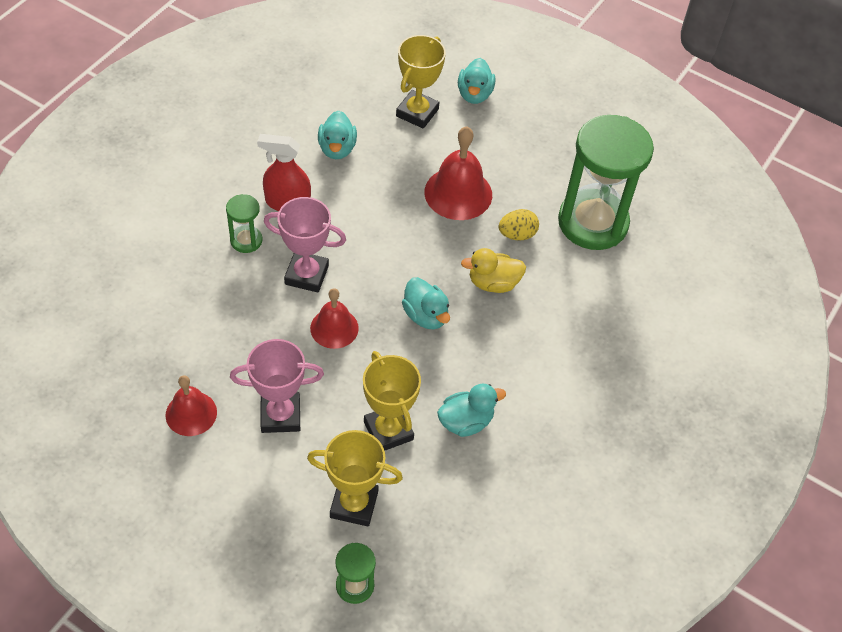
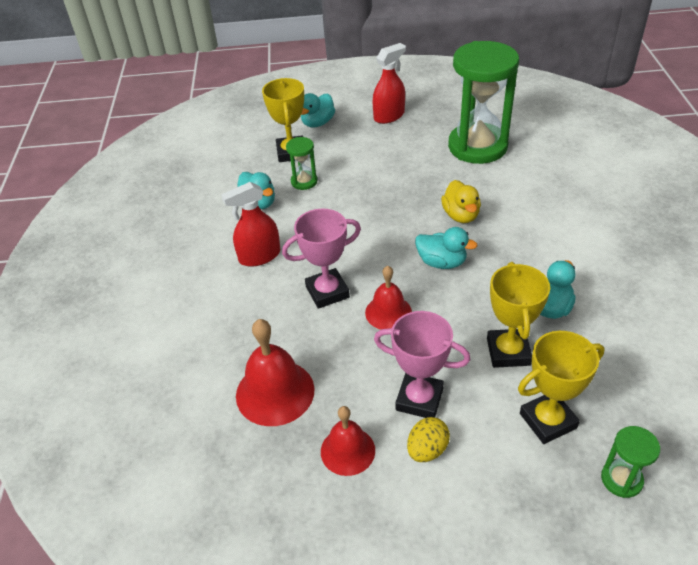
camera: 30 degrees left, 10 degrees down
(246, 240) = (254, 299): green hourglass -> green hourglass (304, 181)
(280, 415) = (419, 399): pink trophy -> pink trophy turned 60 degrees clockwise
(388, 430) = (508, 352): yellow trophy -> yellow trophy turned 60 degrees clockwise
(458, 193) = (374, 180): red bell -> red bell (275, 392)
(474, 94) = (318, 123): turquoise duck -> turquoise duck turned 60 degrees clockwise
(493, 283) = (461, 215): yellow duck -> yellow duck turned 60 degrees counterclockwise
(517, 234) = (440, 180): yellow egg -> yellow egg (427, 450)
(549, 131) = (389, 116): none -> red spray bottle

